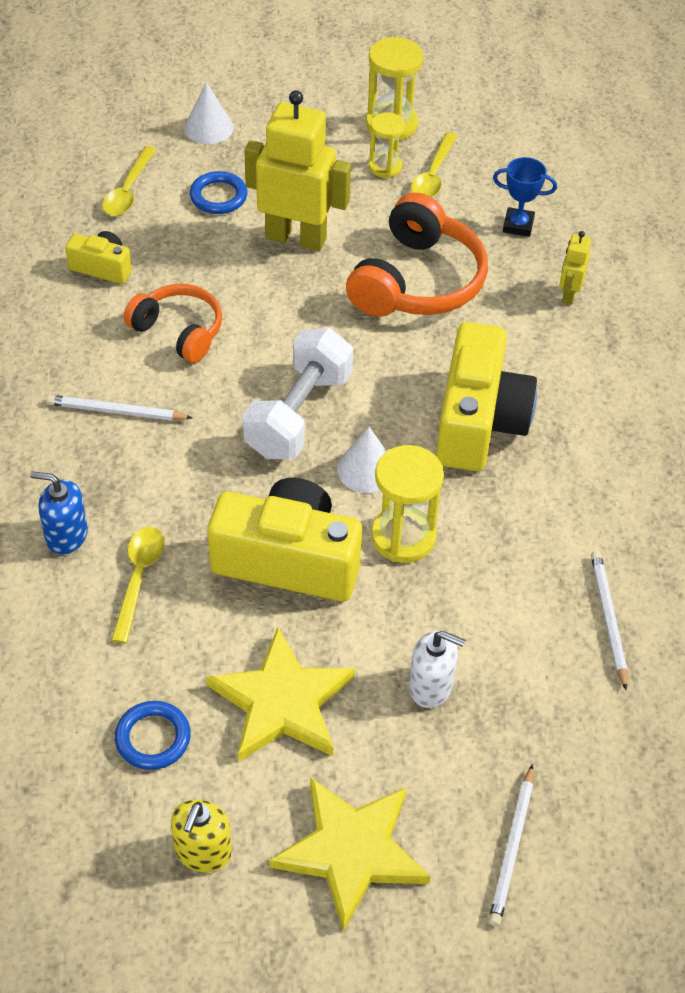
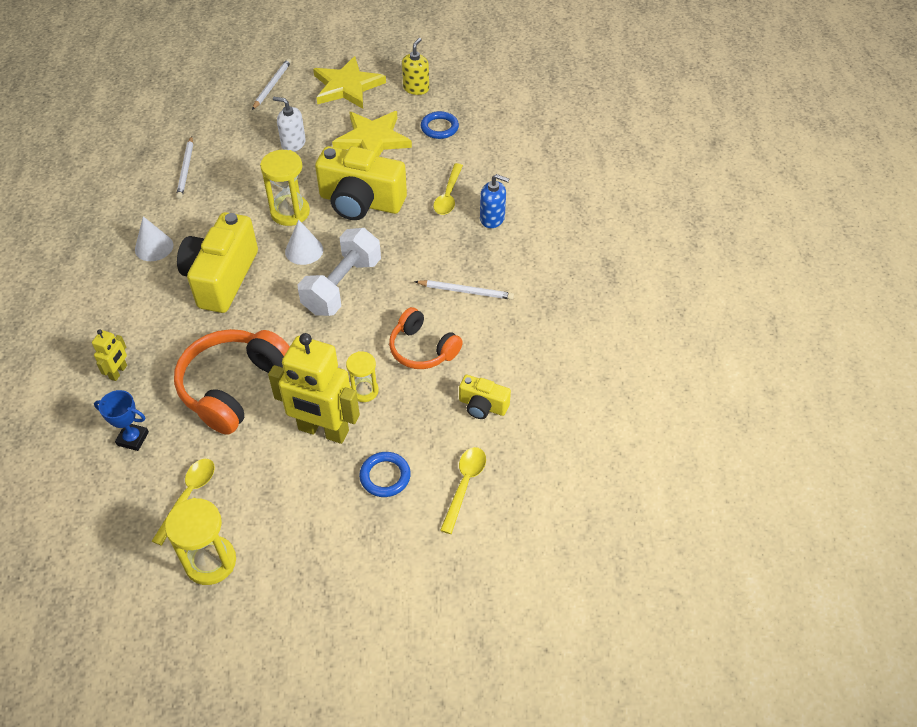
camera: 175 degrees left, 0 degrees up
(209, 128) = (389, 562): white cone -> white cone (154, 247)
(385, 167) = (230, 507): yellow hourglass -> yellow hourglass (364, 391)

